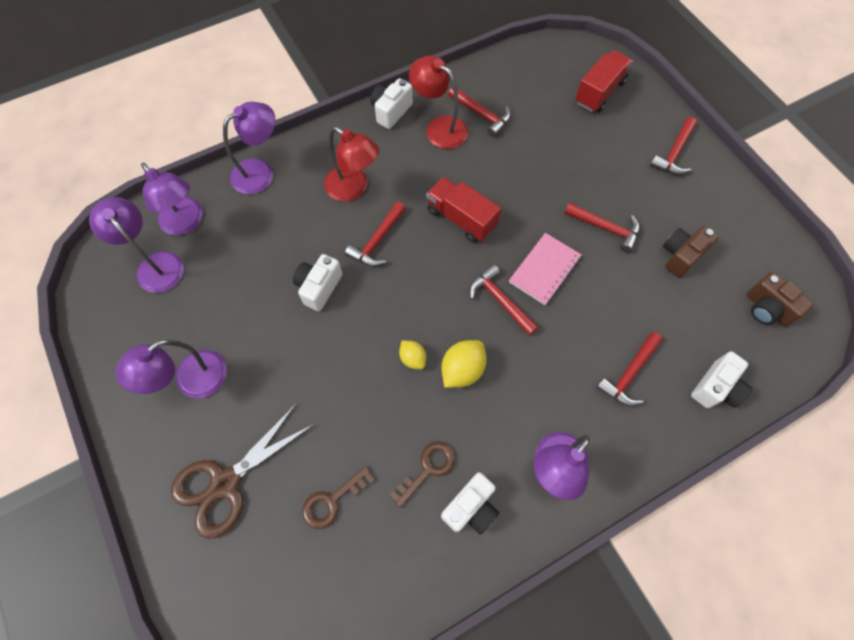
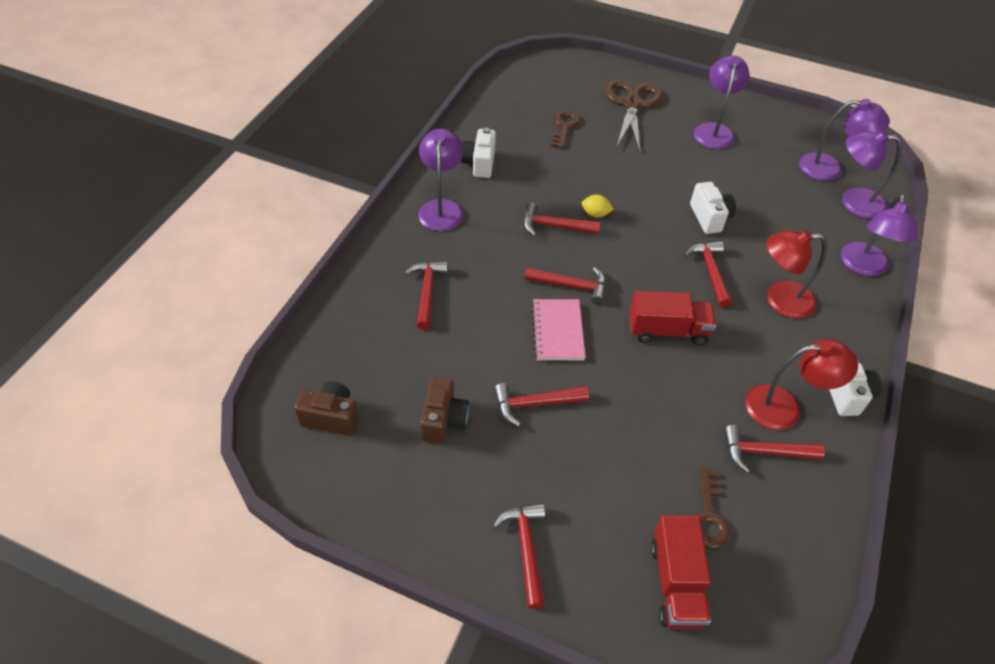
camera: 140 degrees right, 15 degrees down
(428, 469) = (523, 166): brown key -> brown key (709, 515)
(462, 370) = (554, 226): yellow lemon -> red hammer
(716, 388) = (349, 321): white camera -> none

